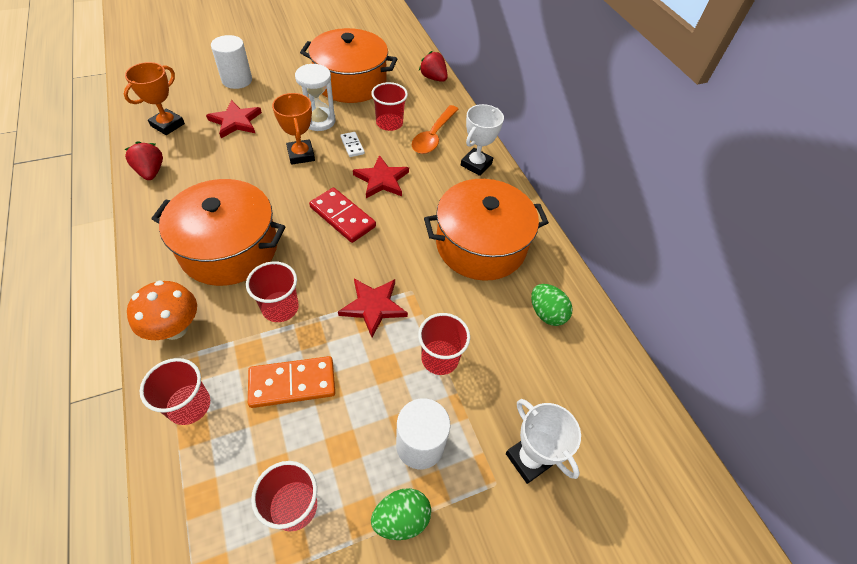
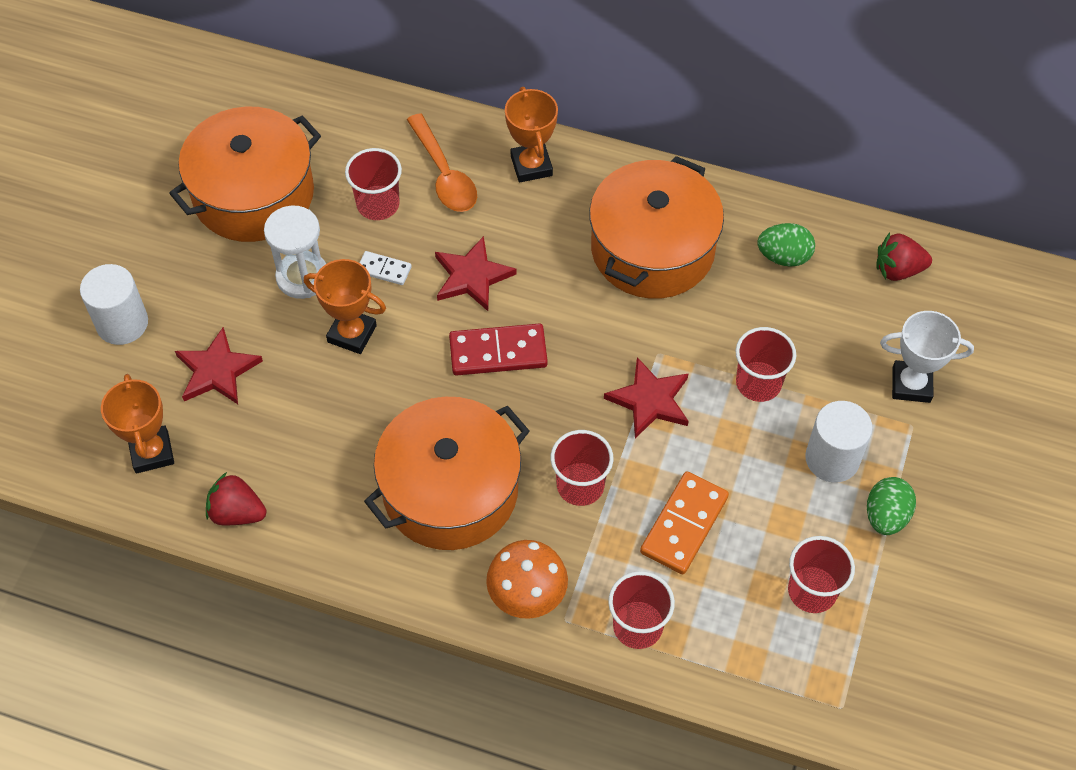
camera: 45 degrees left, 5 degrees up
(433, 78) = (332, 97): red strawberry -> red strawberry (898, 270)
(476, 164) = (531, 166): white trophy -> orange trophy

